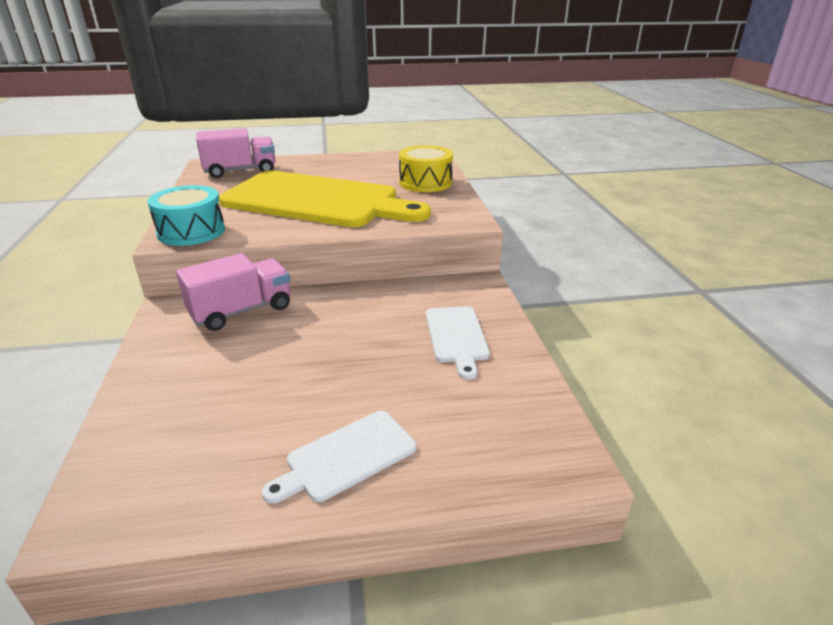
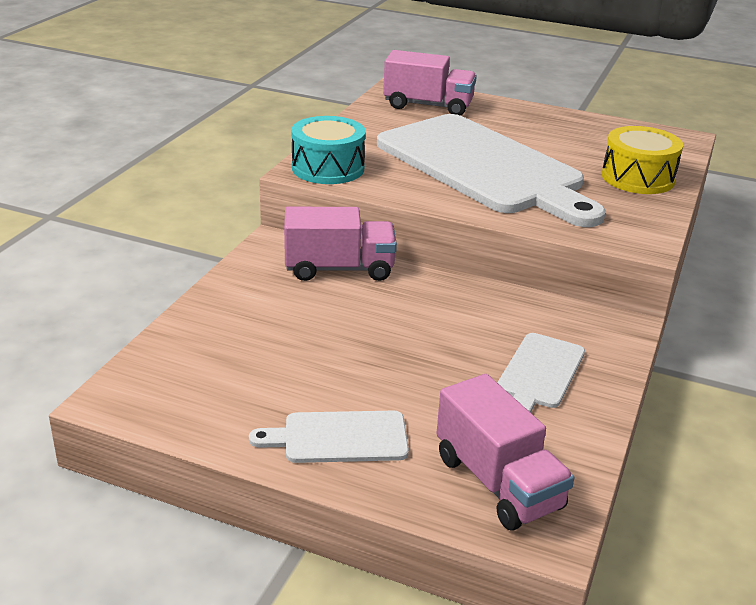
camera: 30 degrees right, 0 degrees up
(317, 201) = (484, 167): yellow cutting board -> white cutting board
(501, 436) = (498, 482): none -> pink truck

